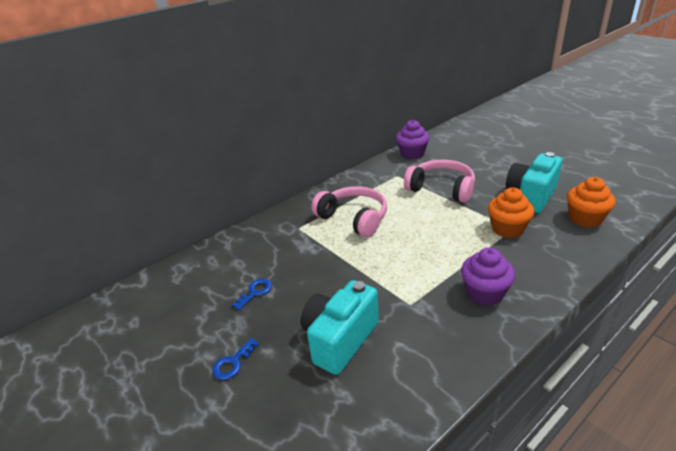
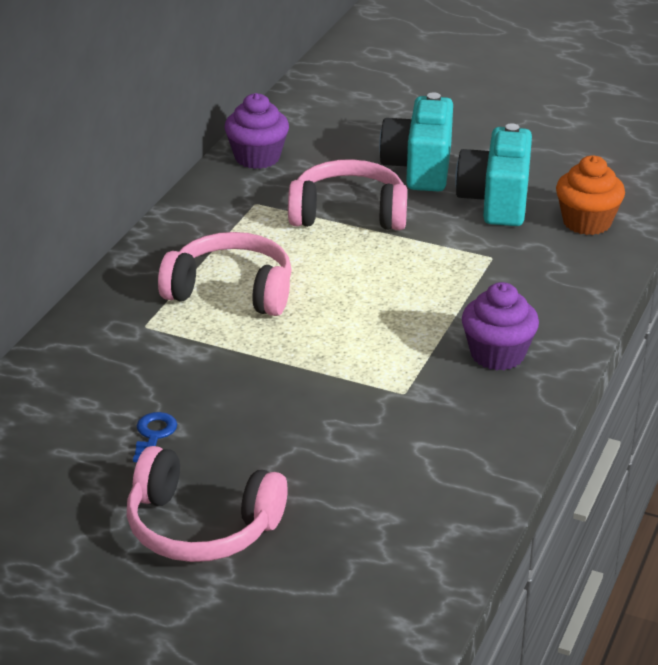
camera: 30 degrees left, 0 degrees up
(233, 363) = (201, 527): blue key -> pink headphones
(340, 339) = (334, 459): turquoise camera -> turquoise camera (419, 168)
(507, 229) = (485, 259): orange cupcake -> none

